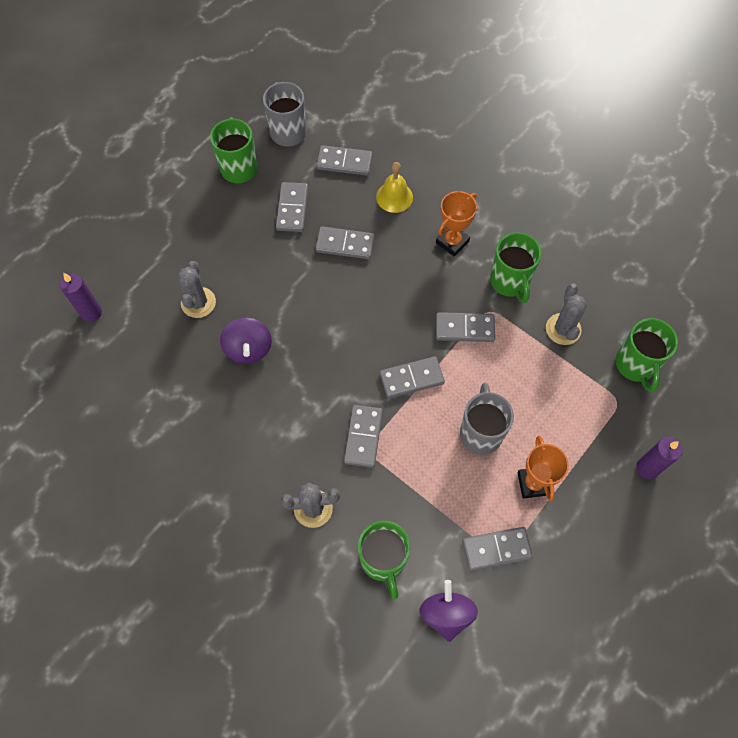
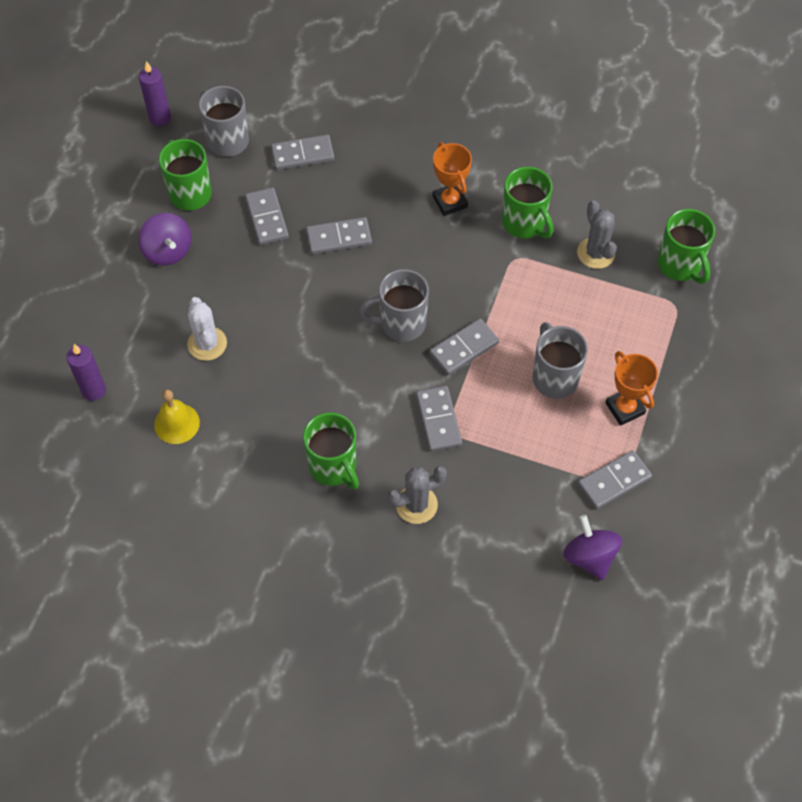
camera: 20 degrees left, 5 degrees down
(198, 302) = (207, 344): grey cactus -> white cactus
(248, 348) = (282, 373): purple spinning top -> purple spinning top (168, 251)
(366, 338) = (401, 324): none -> grey mug
(383, 560) = (508, 529): green mug -> green mug (333, 467)
(394, 197) = (370, 174): yellow bell -> yellow bell (176, 423)
(452, 242) = (450, 202): orange trophy -> orange trophy turned 45 degrees counterclockwise
(464, 329) = (497, 283): grey domino -> none
(647, 468) = (728, 358): purple candle -> purple candle (160, 118)

